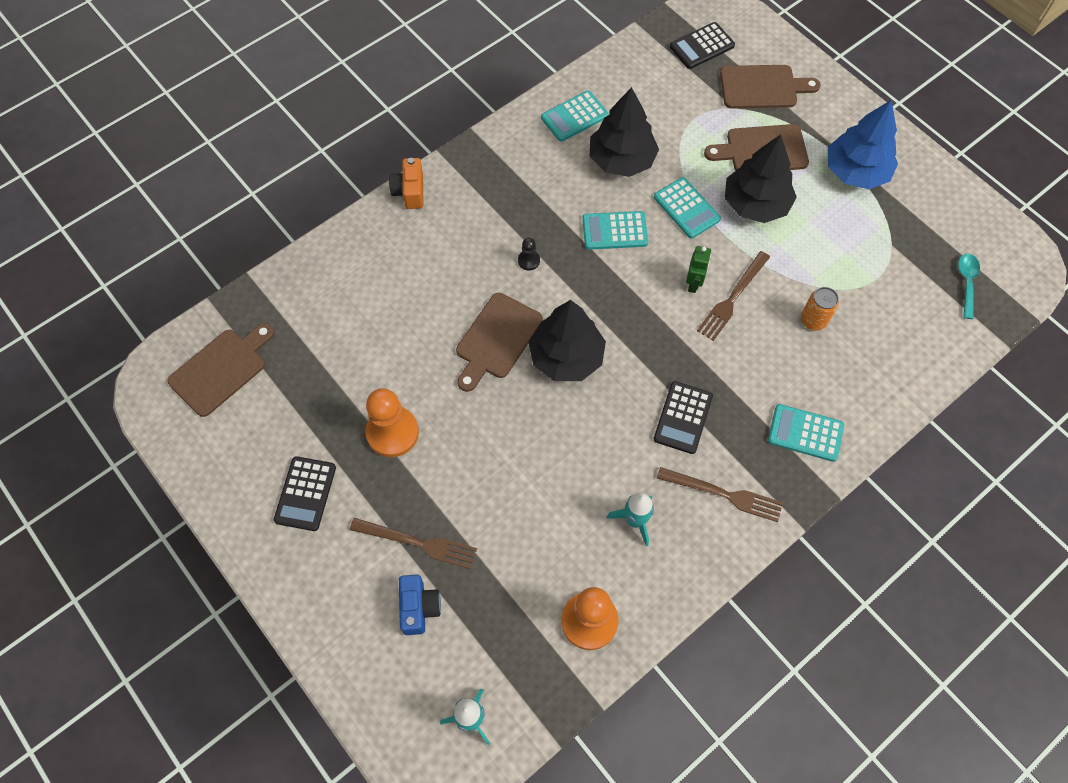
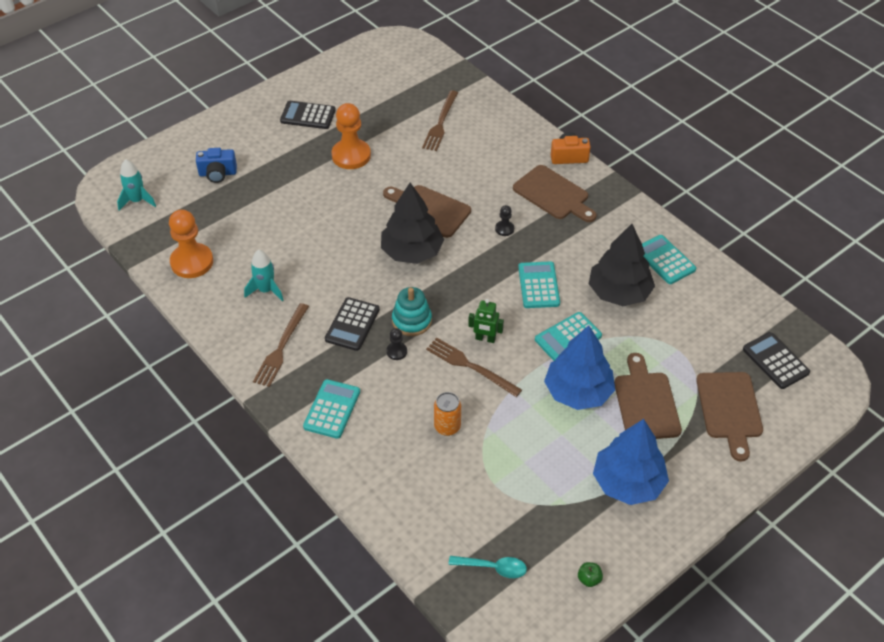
camera: 90 degrees right, 15 degrees down
(221, 369) = (406, 70): brown cutting board -> brown cutting board (553, 194)
(418, 543) = (264, 171): brown fork -> brown fork (440, 123)
(673, 355) = (411, 321): none -> turquoise stacking toy
(683, 418) = (352, 324): black calculator -> black calculator turned 90 degrees counterclockwise
(719, 370) = (396, 351): none -> black pawn
(755, 204) = (578, 392): black tree -> blue tree
(962, 209) = (589, 579): none -> green apple

